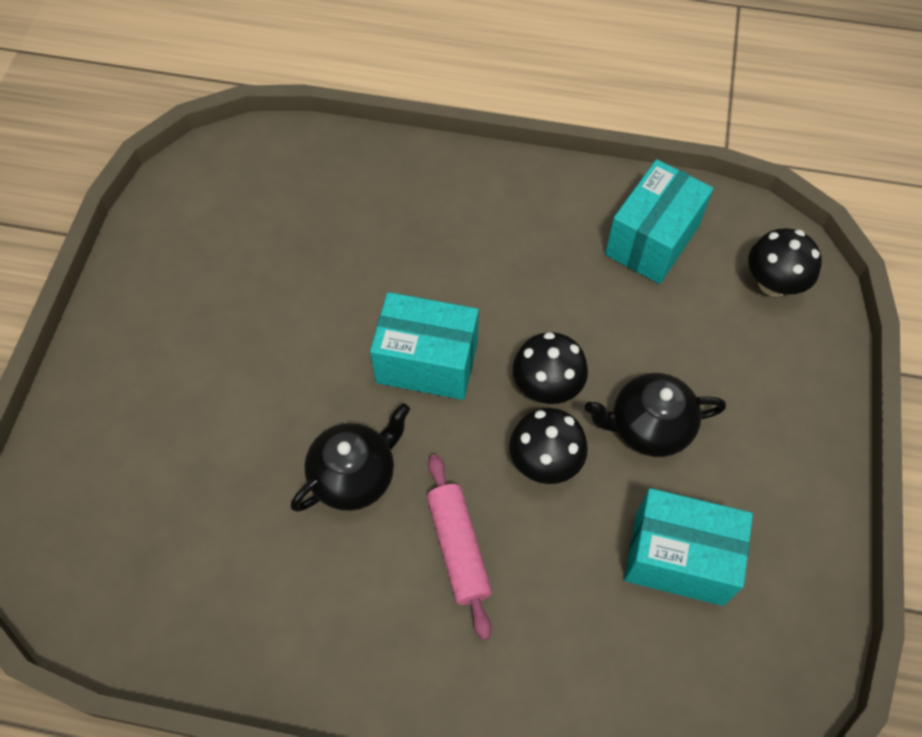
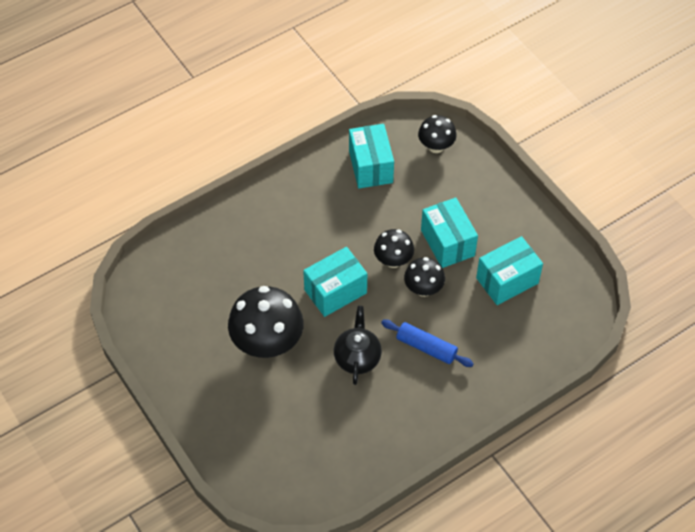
camera: 45 degrees left, 5 degrees down
(272, 354) = (267, 343): none -> black mushroom
(458, 548) = (426, 347): pink rolling pin -> blue rolling pin
(648, 427) = (447, 243): black teapot -> turquoise box

